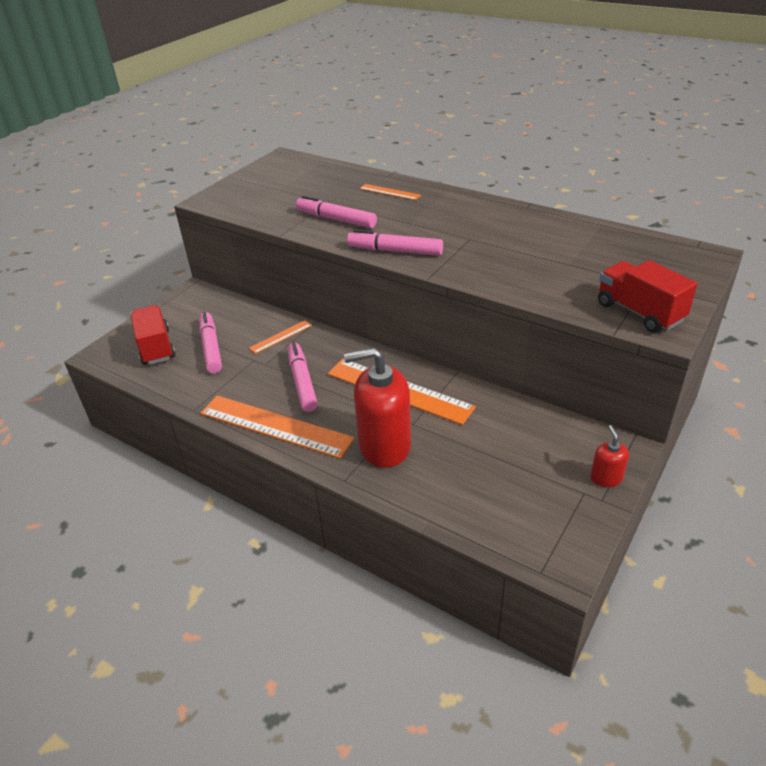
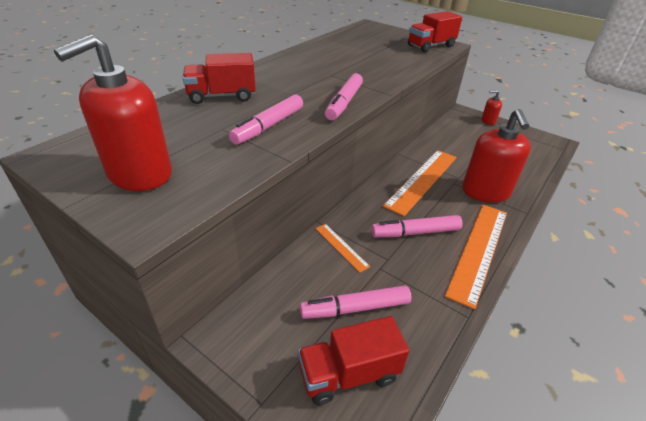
camera: 90 degrees left, 0 degrees up
(261, 187) = (140, 174): none -> red soap dispenser
(390, 192) = (222, 96): orange ruler -> red truck

